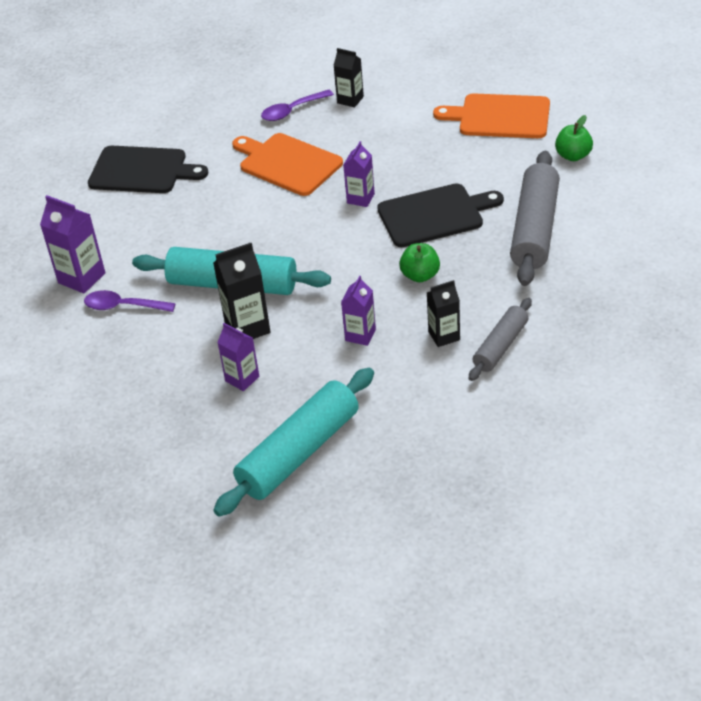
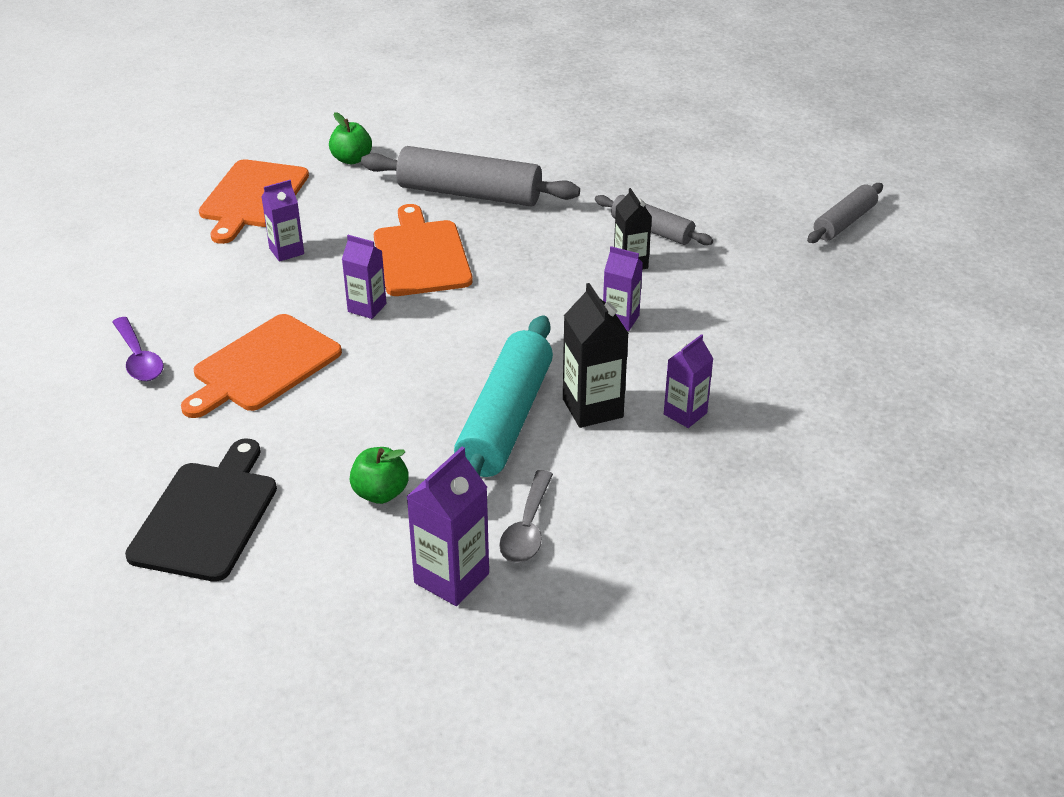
camera: 90 degrees left, 5 degrees down
(123, 306) = (527, 528): purple spoon -> grey spoon
(299, 452) = (806, 371): turquoise rolling pin -> none
(350, 100) = (145, 306): black carton -> none
(420, 275) = (527, 272): green apple -> green apple (380, 493)
(428, 147) = (286, 251): none -> purple carton
(434, 215) = (421, 255): black cutting board -> orange cutting board
(544, 486) = (844, 222): none -> grey rolling pin

